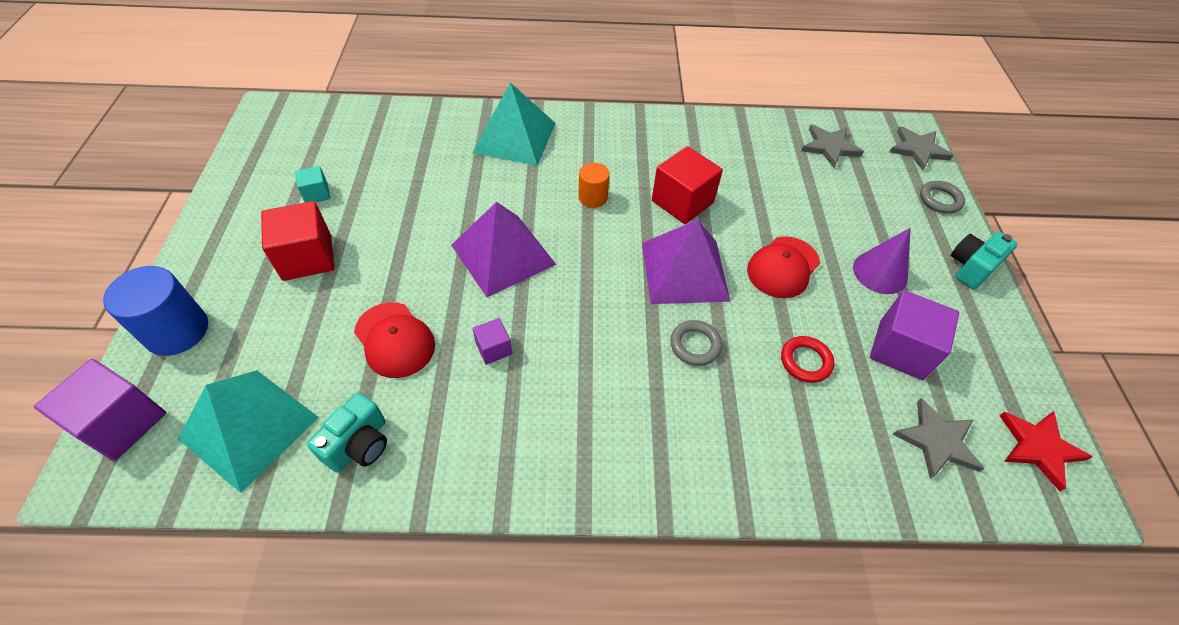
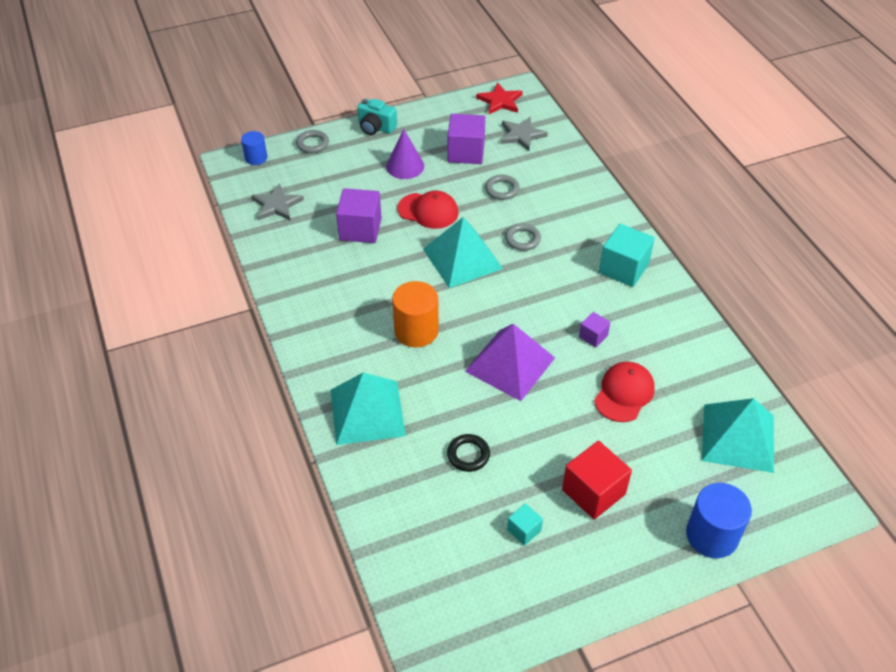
camera: 110 degrees left, 5 degrees down
(122, 423) = (790, 514): purple cube -> purple cube (360, 229)
(359, 444) = (704, 373): turquoise camera -> none
(420, 185) = (468, 455): none -> black ring
(588, 443) = (623, 268): none -> turquoise cube
(593, 197) = (416, 331): orange cylinder -> orange cylinder, size x1.69
(682, 202) = (391, 276): red cube -> none
(684, 271) = (462, 258): purple pyramid -> turquoise pyramid
(805, 361) = (502, 189): red ring -> grey ring
(918, 150) = (256, 158): grey star -> blue cylinder

